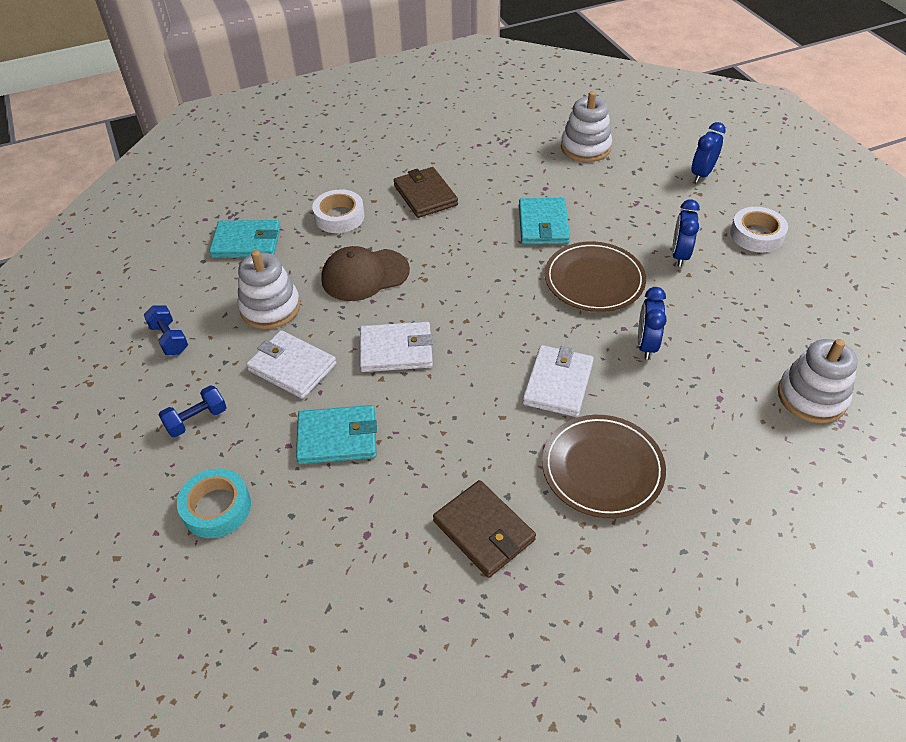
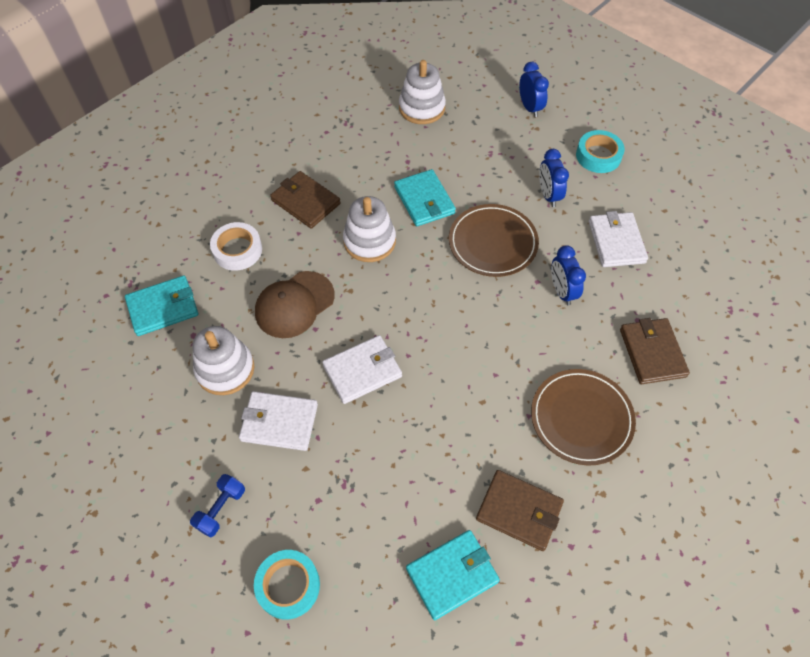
camera: 25 degrees left, 10 degrees up
(169, 339) = (146, 437): blue dumbbell -> none
(337, 437) = (357, 475): turquoise wallet -> turquoise wallet (452, 575)
(558, 383) = (511, 353): white wallet -> white wallet (616, 242)
(701, 174) = (530, 108): blue clock -> blue clock turned 150 degrees clockwise
(720, 434) = (652, 352): none -> brown wallet
(756, 235) = (598, 156): white tape -> turquoise tape
(811, 397) = (701, 294): white stacking toy -> white stacking toy (369, 241)

